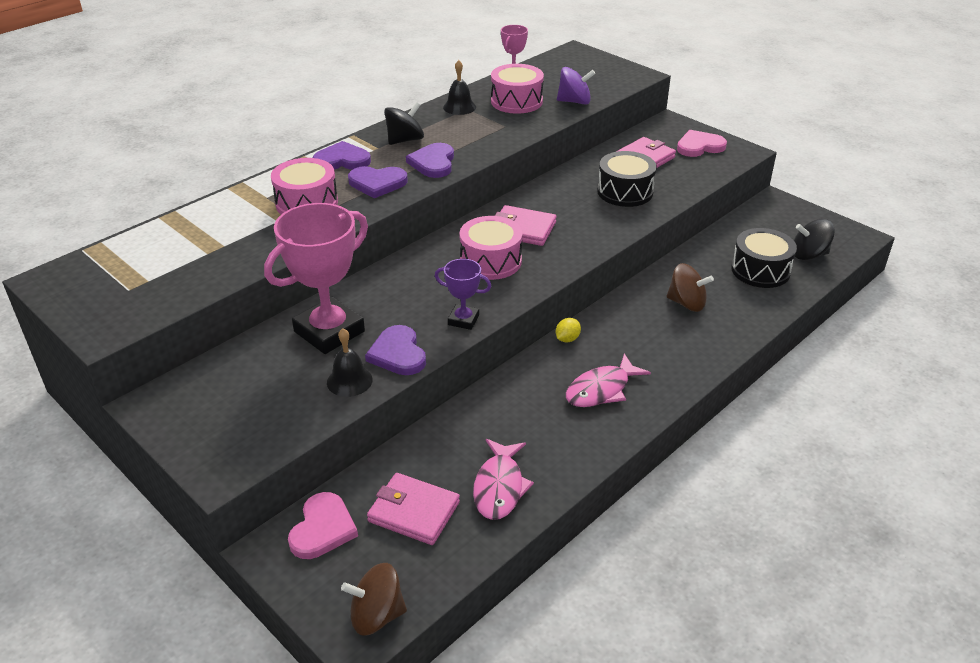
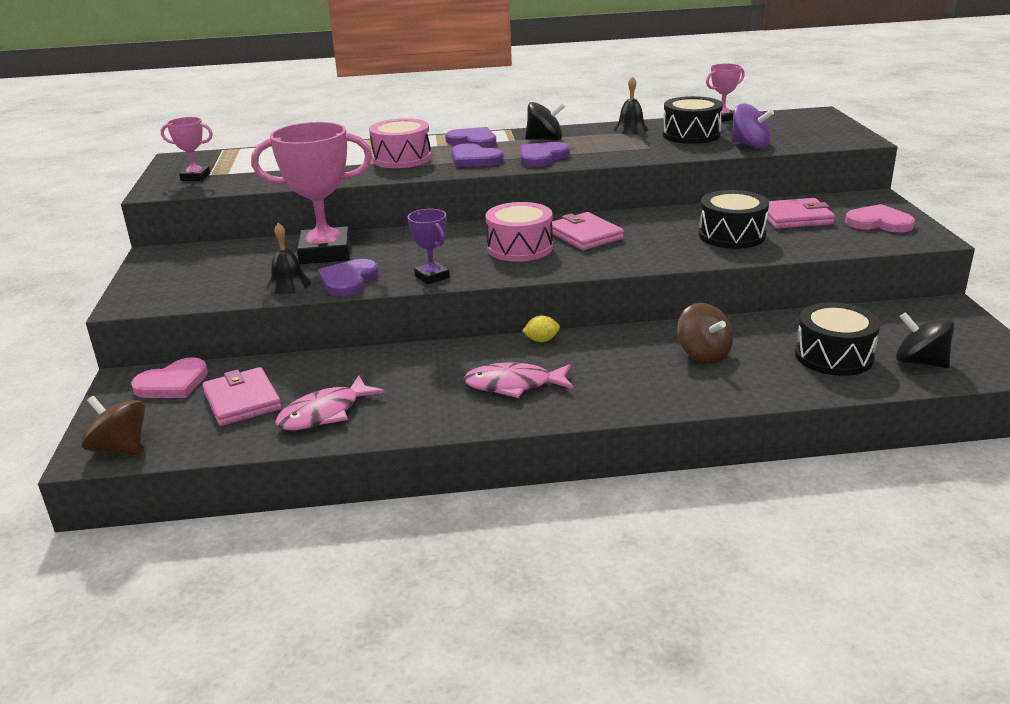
camera: 40 degrees right, 10 degrees down
(118, 299) = (195, 177): none -> pink trophy
(516, 101) = (691, 135): pink drum -> black drum

